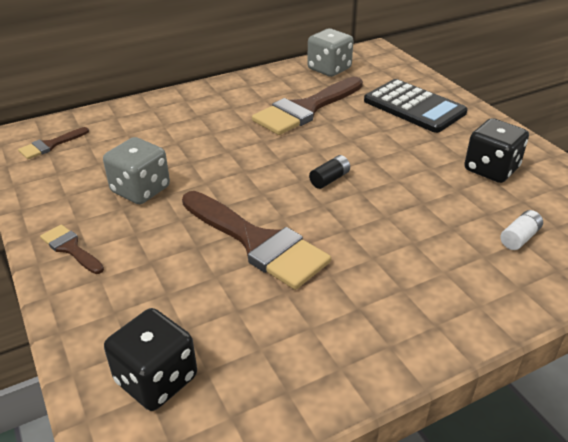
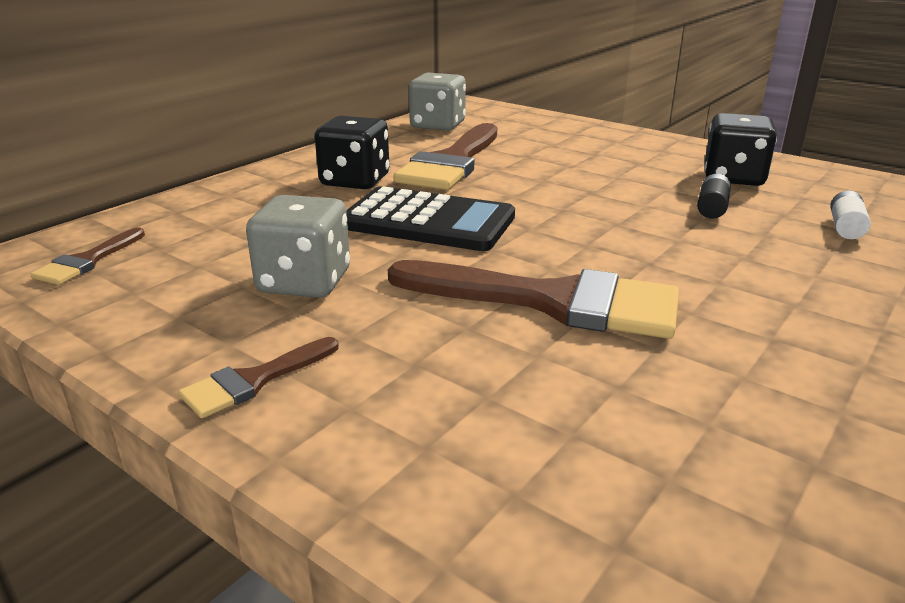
camera: 25 degrees left, 10 degrees down
(70, 248) = (254, 380): brown brush -> brown brush turned 60 degrees counterclockwise
(156, 379) = (607, 520): black dice -> black dice (355, 181)
(329, 179) = (565, 219): black battery -> black battery (712, 208)
(414, 107) = (579, 142): black calculator -> black calculator (428, 221)

